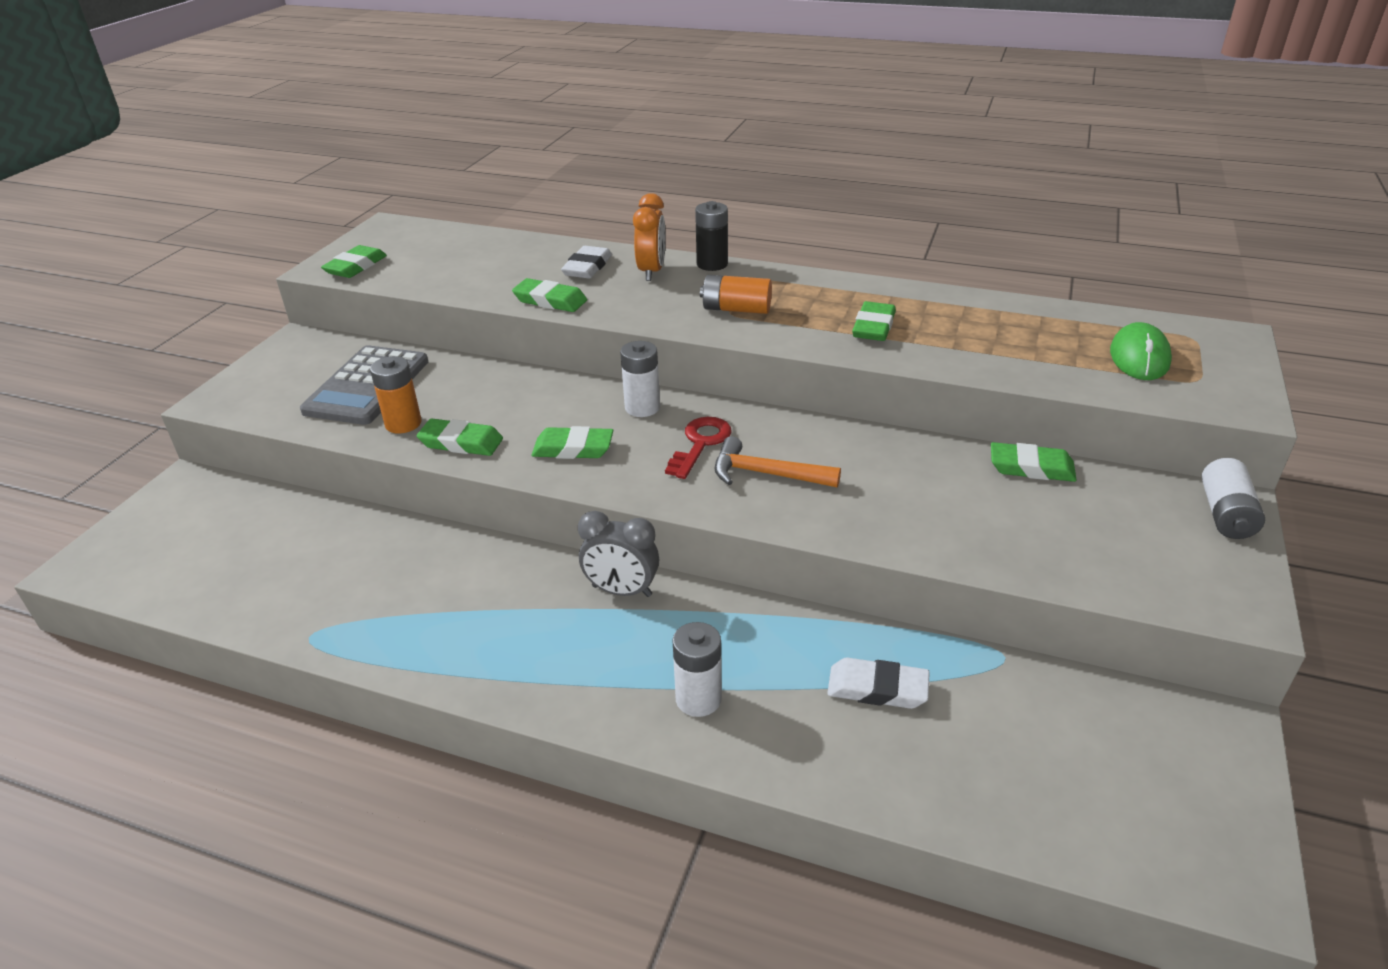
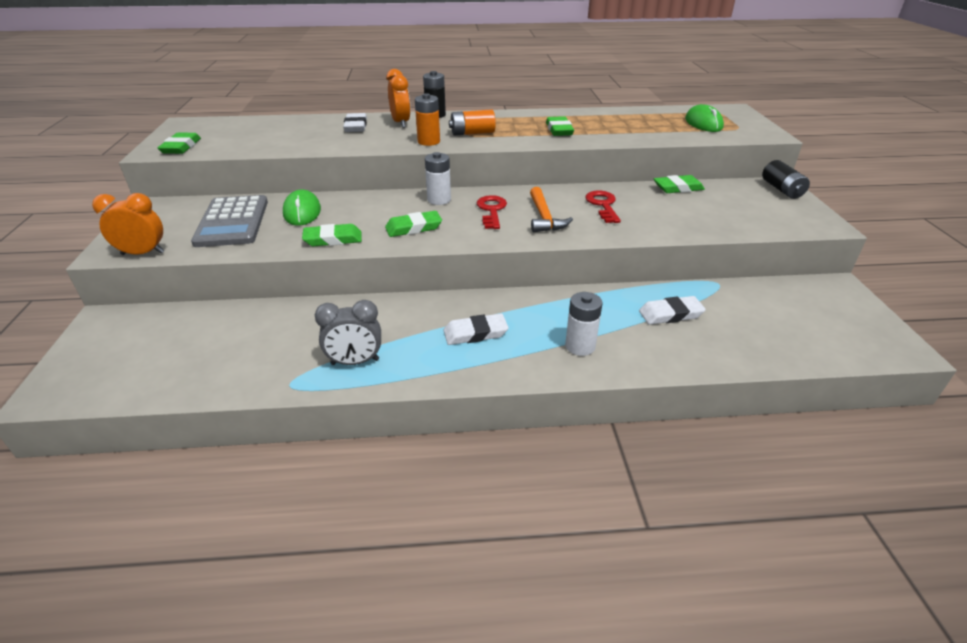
camera: 25 degrees left, 0 degrees up
(245, 411) = (143, 253): none -> orange clock
(403, 423) = (280, 237): orange battery -> orange battery (429, 142)
(456, 388) = (302, 212): none -> green mouse
(550, 300) = (347, 145): green eraser -> none
(574, 632) = (475, 333): none -> white eraser
(622, 591) = (487, 304): grey clock -> grey clock (355, 362)
(766, 474) = (544, 217): orange hammer -> orange hammer turned 90 degrees counterclockwise
(875, 473) = (603, 205): none -> red key
(1226, 514) = (782, 189): white battery -> black battery

